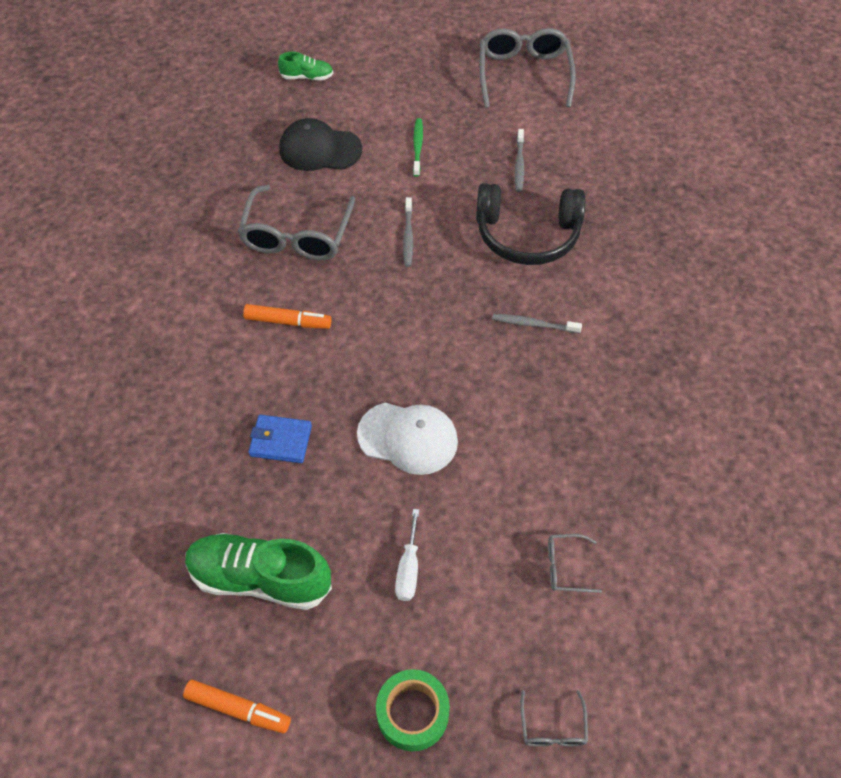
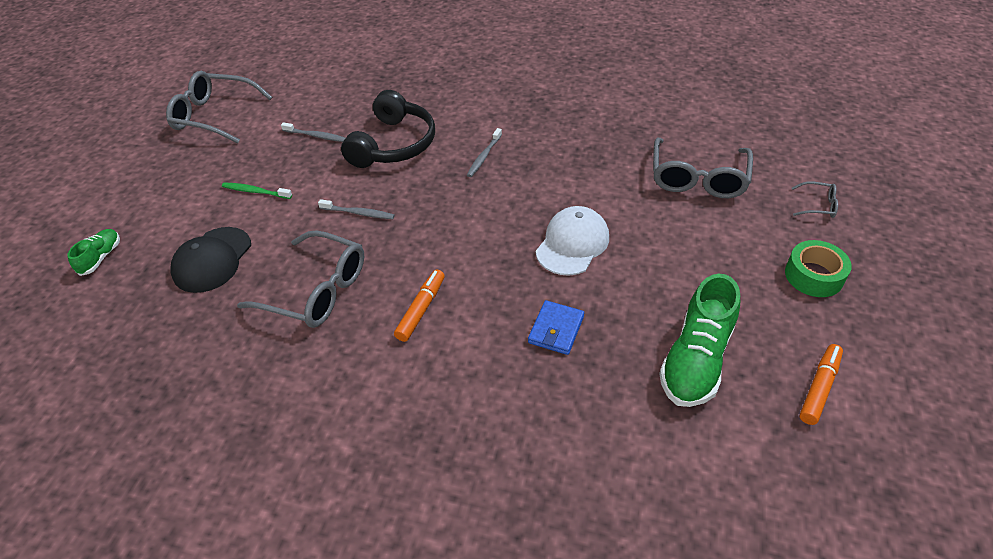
camera: 75 degrees left, 10 degrees down
(408, 569) = (693, 261): white screwdriver -> none
(566, 567) = (698, 177): grey glasses -> grey glasses, size x2.18

